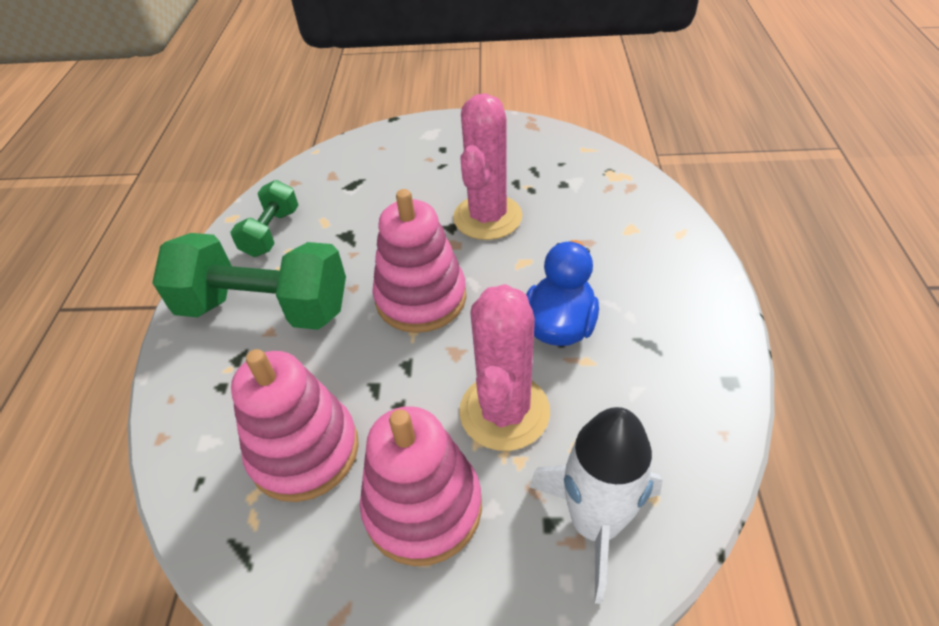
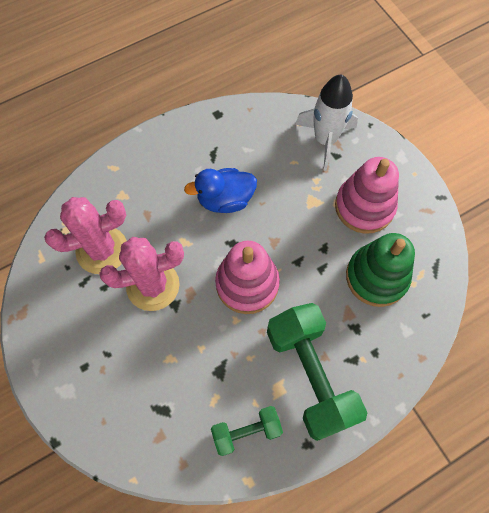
camera: 125 degrees left, 20 degrees up
(304, 451) = (376, 277): pink stacking toy -> green stacking toy
(504, 411) = (295, 199): pink cactus -> pink cactus (102, 250)

